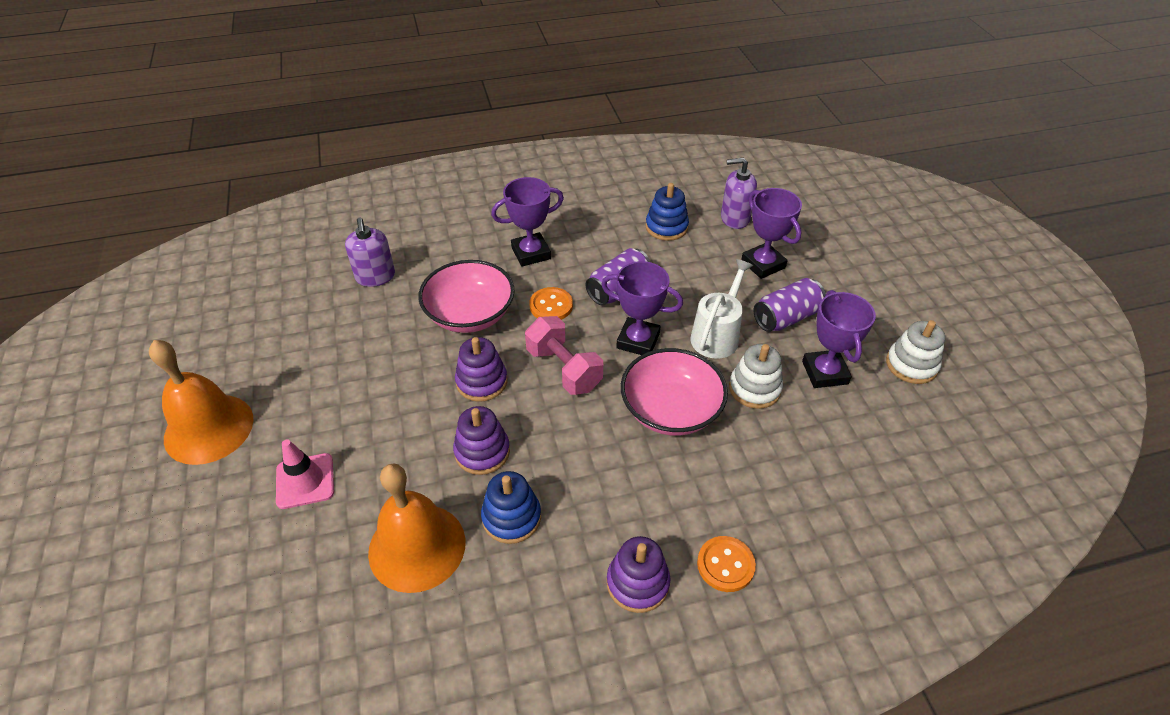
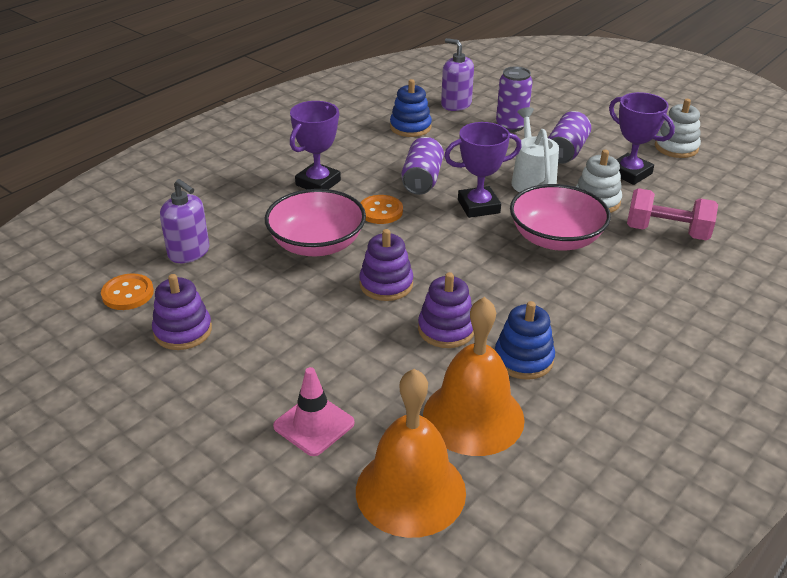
camera: 35 degrees left, 10 degrees down
(209, 428) = (159, 436): orange bell -> orange bell (410, 490)
(564, 369) = (444, 248): pink dumbbell -> pink dumbbell (666, 232)
(637, 583) = (661, 351): purple stacking toy -> purple stacking toy (183, 331)
(725, 565) = (703, 310): orange button -> orange button (128, 293)
(734, 218) = (456, 104): purple soap dispenser -> purple soap dispenser turned 75 degrees clockwise
(763, 264) = (511, 125): purple trophy -> purple can

